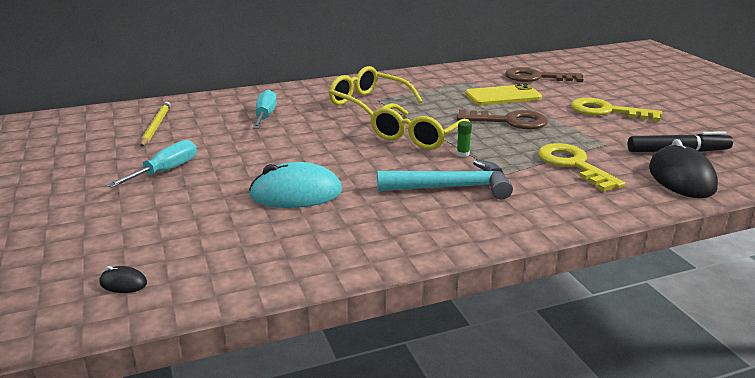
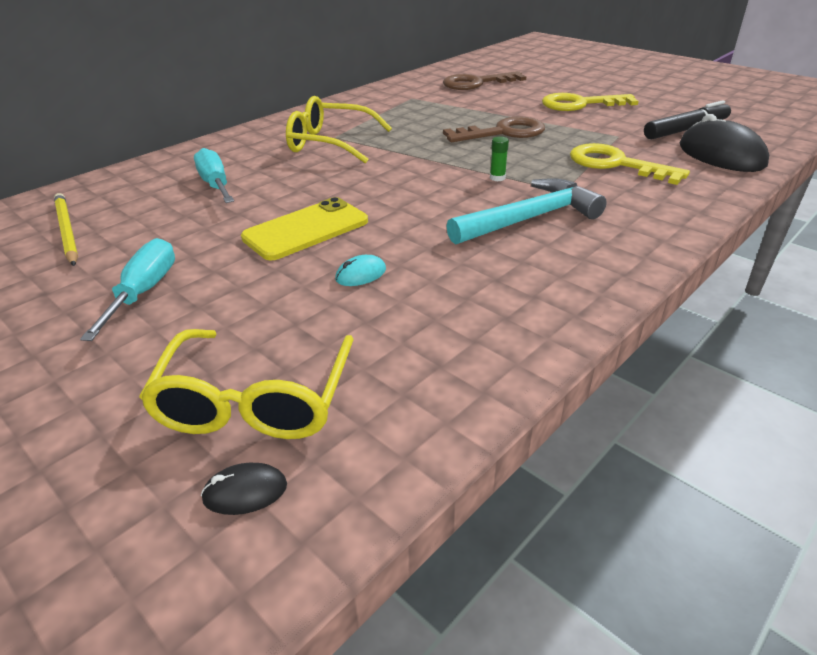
camera: 25 degrees left, 10 degrees up
(296, 193) = (361, 274): turquoise mouse -> turquoise mouse, size x0.44
(416, 137) = (426, 170): yellow glasses -> yellow glasses (255, 400)
(503, 96) = (465, 107): yellow phone -> yellow phone (306, 229)

